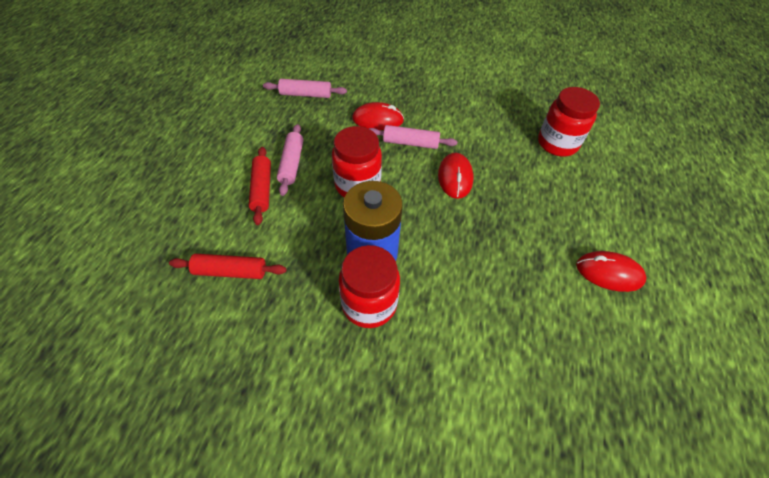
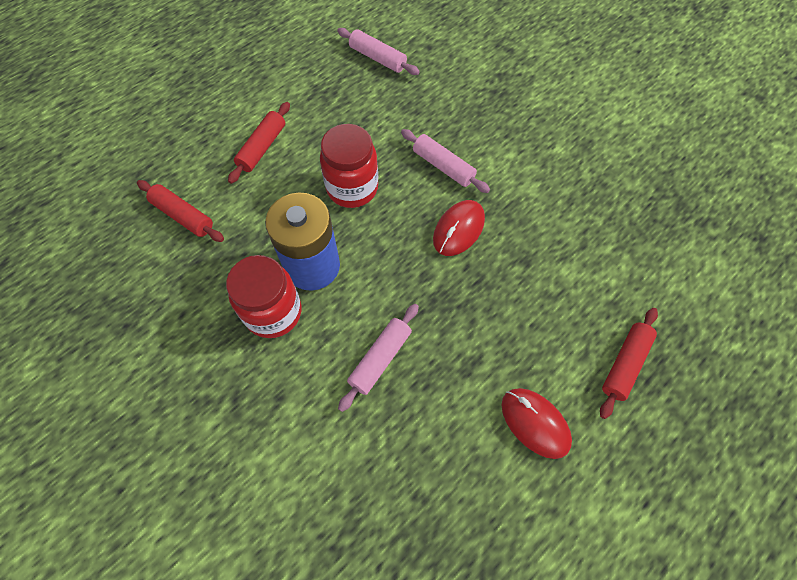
camera: 35 degrees right, 10 degrees up
(291, 164) = (307, 133): pink rolling pin -> pink rolling pin (380, 359)
(378, 120) = (430, 122): red mouse -> none
(557, 144) = (615, 249): red jar -> none
(623, 207) = (625, 364): none -> red rolling pin

